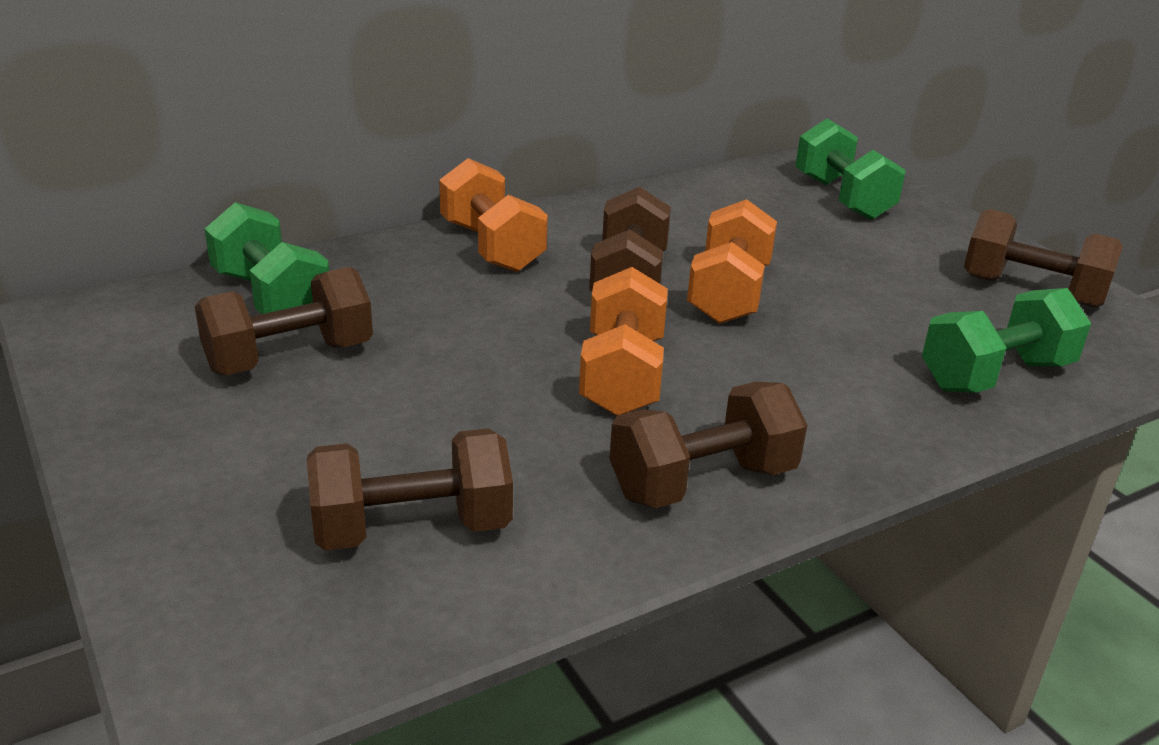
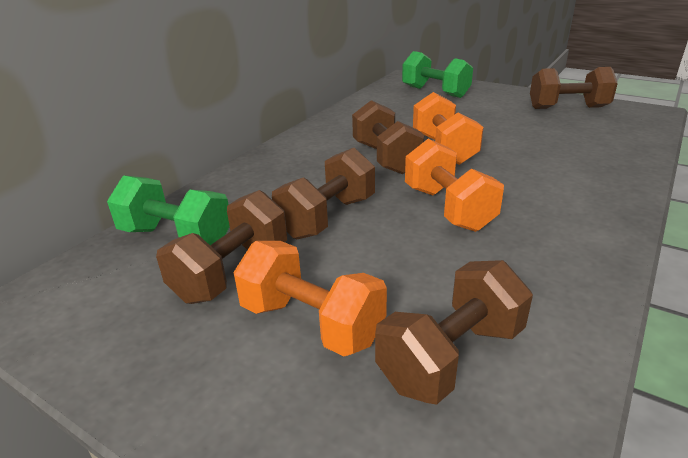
camera: 25 degrees left, 0 degrees up
(492, 247) = (288, 163): orange dumbbell -> orange dumbbell (311, 323)
(702, 482) = (566, 250): brown dumbbell -> brown dumbbell (327, 217)
(995, 375) = (609, 147): green dumbbell -> none

